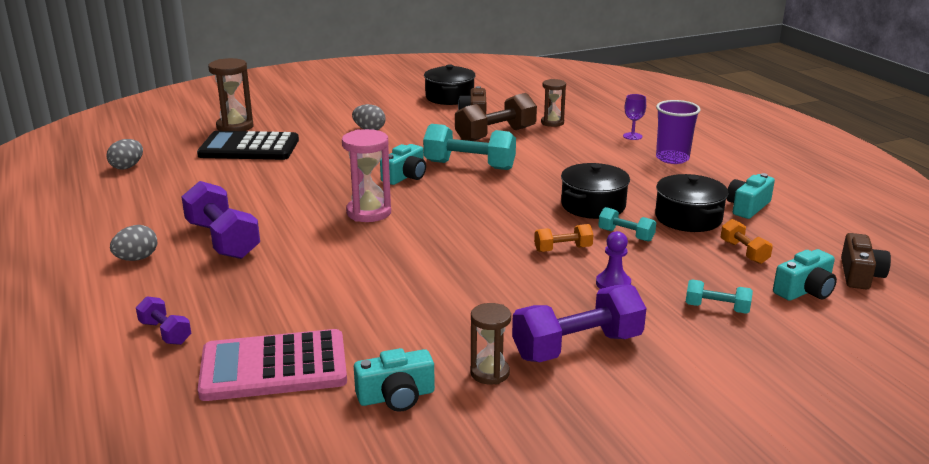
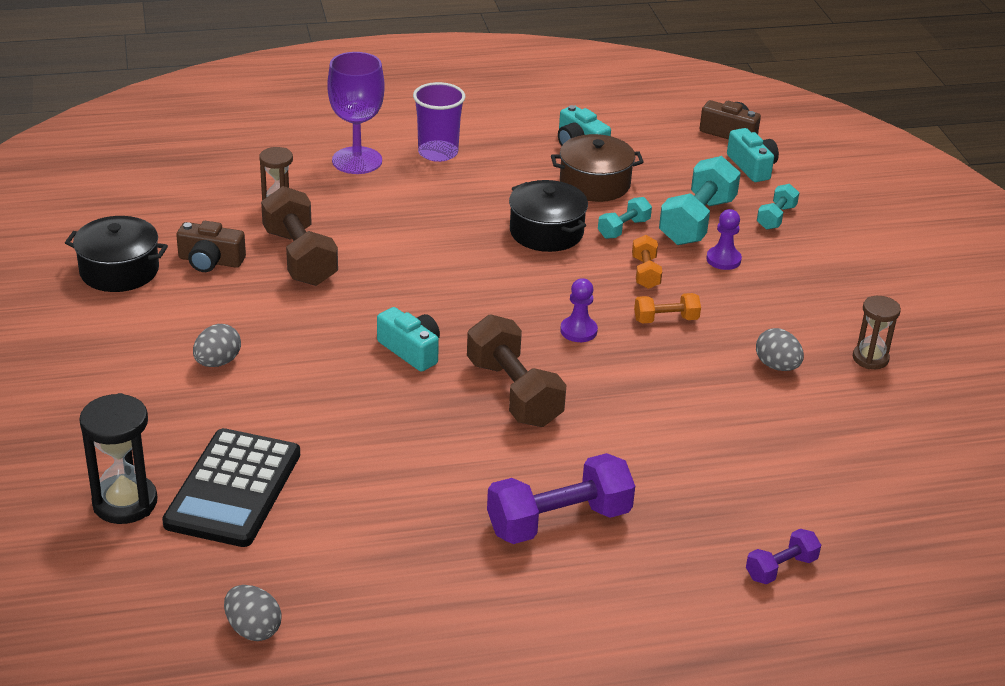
camera: 80 degrees left, 10 degrees up
(137, 259) = (593, 601): grey egg -> grey egg (777, 366)
(235, 127) = (125, 502): brown hourglass -> black hourglass
(274, 367) = (853, 489): pink calculator -> none
(369, 212) = (513, 393): pink hourglass -> brown dumbbell
(396, 396) = (904, 416): turquoise camera -> none
(459, 228) = (578, 331): none -> purple pawn
(469, 165) = (397, 295): turquoise dumbbell -> turquoise dumbbell (697, 221)
(577, 347) = (831, 303): purple dumbbell -> none
(632, 136) = (357, 160): purple goblet -> purple goblet, size x2.02
(688, 218) = (595, 183): black pot -> brown pot
(744, 252) = (676, 175): orange dumbbell -> orange dumbbell (666, 319)

